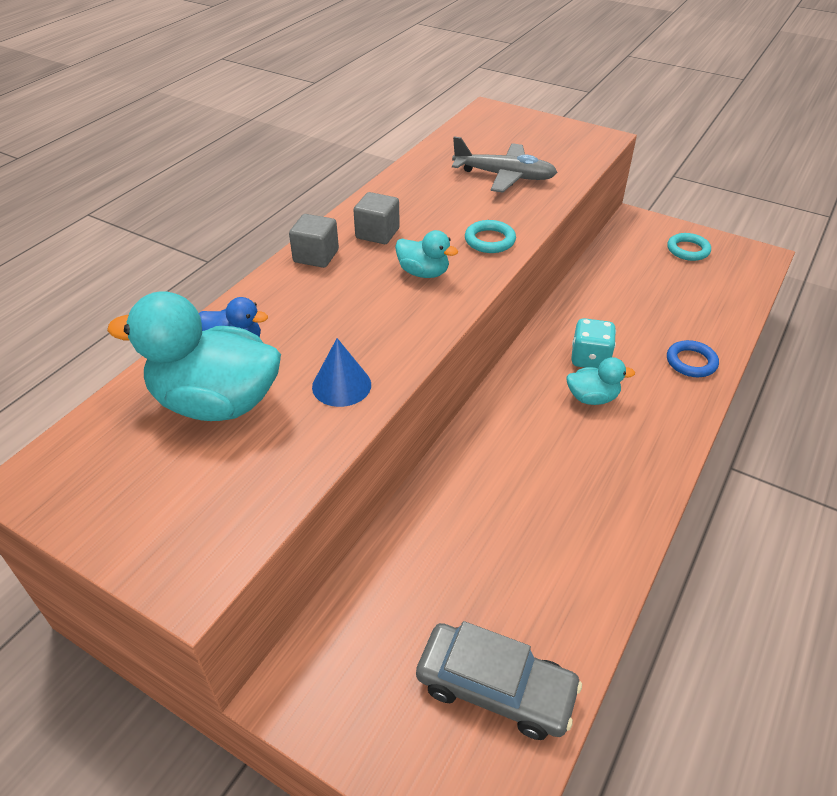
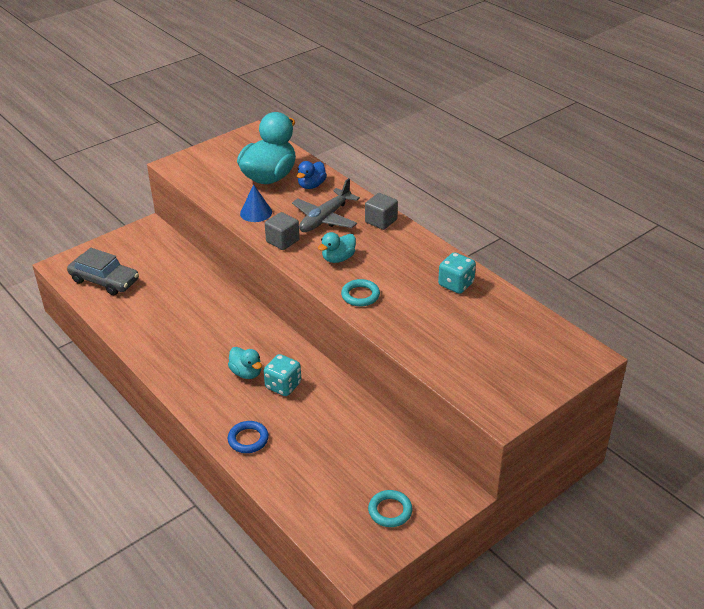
camera: 110 degrees right, 5 degrees down
(377, 233) = (395, 249): grey cube -> grey cube (282, 241)
(426, 183) = (456, 284): none -> turquoise dice
(495, 688) = (104, 280): grey car -> grey car turned 105 degrees counterclockwise
(504, 176) = (450, 328): grey plane -> grey plane (325, 218)
(592, 398) = (246, 373): turquoise duck -> turquoise duck turned 60 degrees counterclockwise

